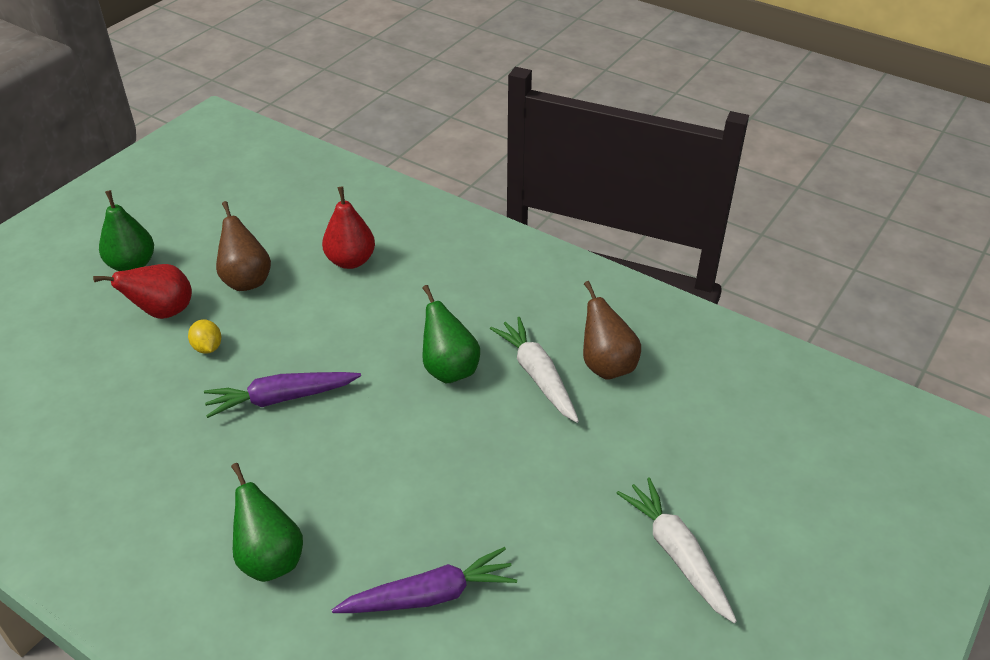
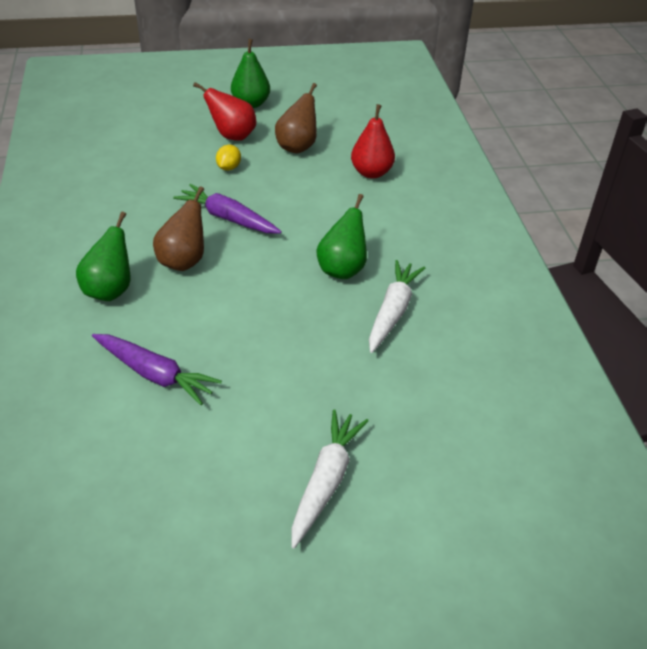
camera: 45 degrees right, 0 degrees up
(606, 365) = (449, 340): brown pear -> brown pear (183, 261)

